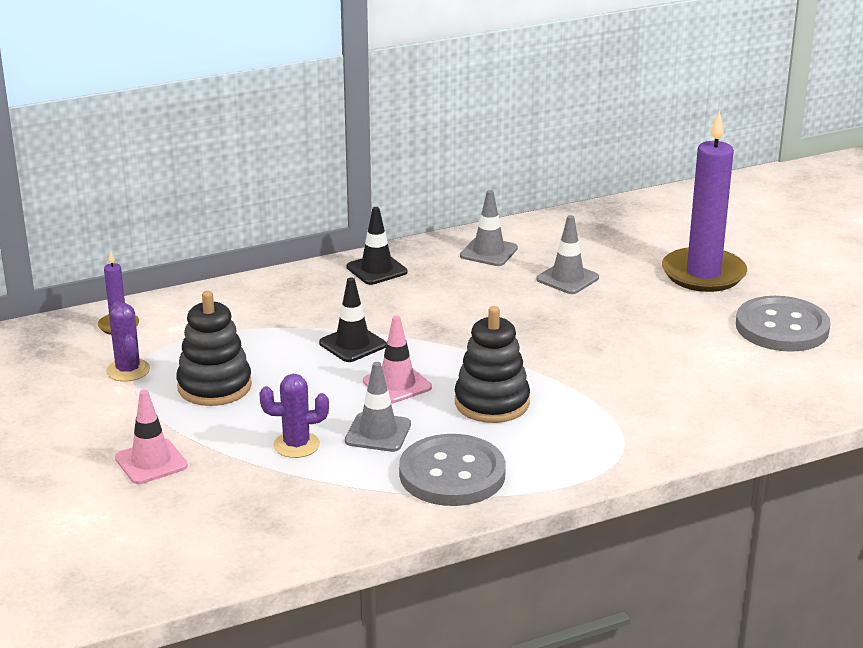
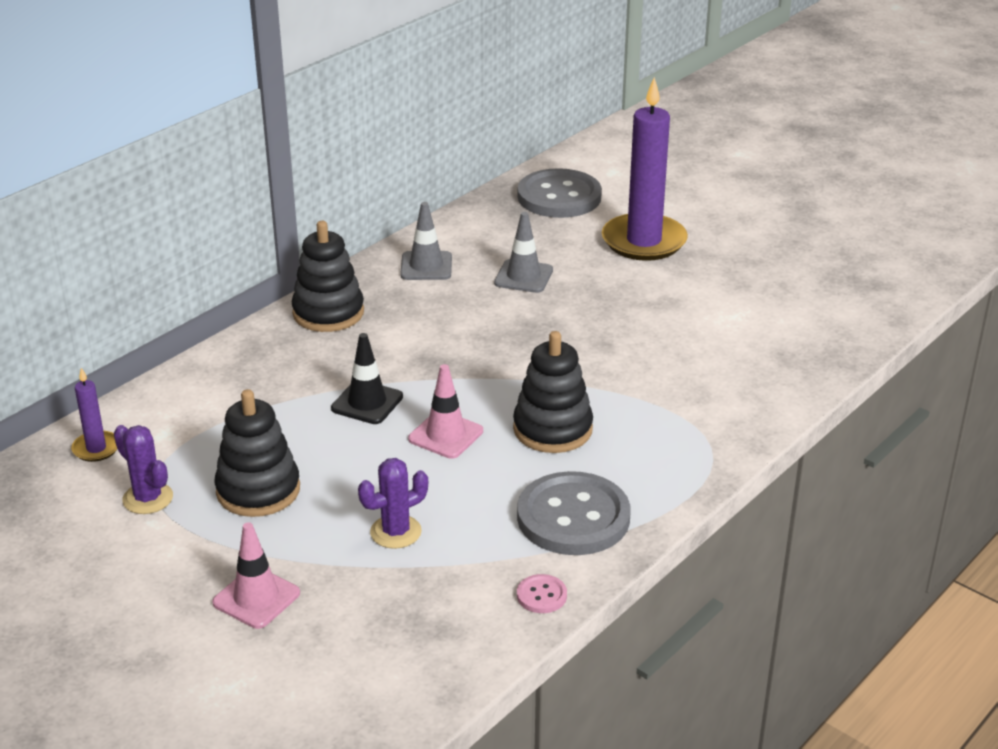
camera: 25 degrees left, 5 degrees up
(375, 524) = (541, 595): none -> pink button
(377, 269) = (328, 313): black traffic cone -> black stacking toy
(378, 433) = (467, 494): grey traffic cone -> none
(782, 327) = (752, 279): grey button -> grey button (559, 197)

